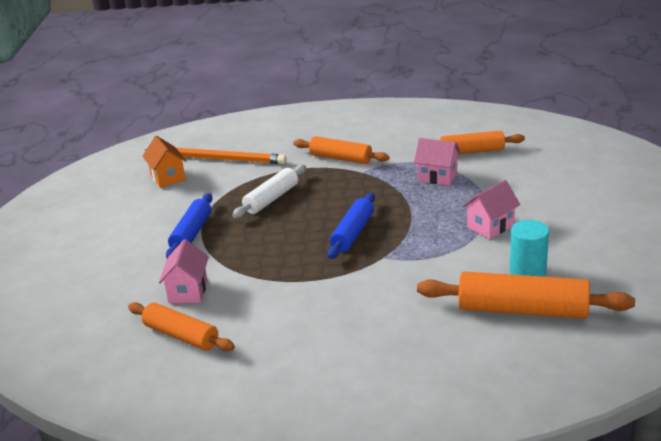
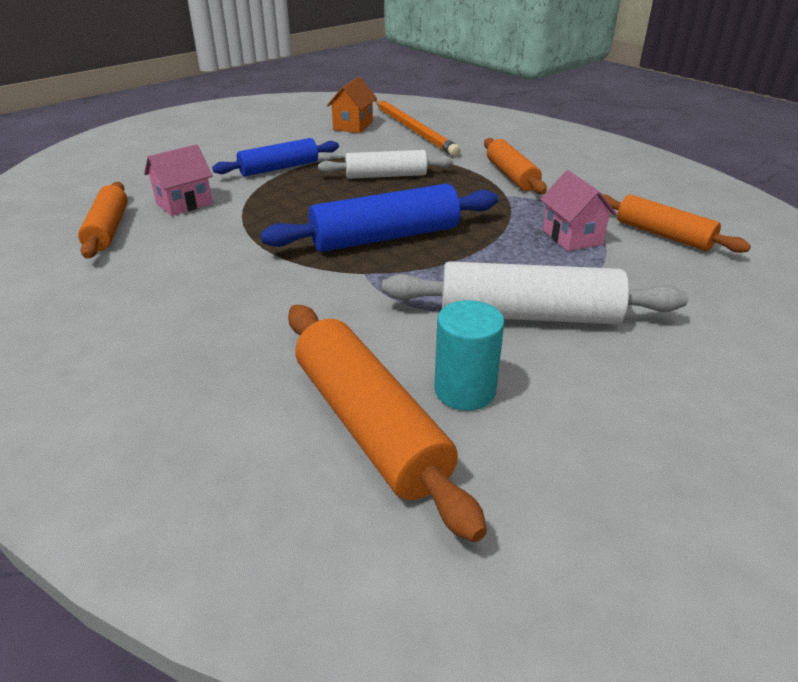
camera: 45 degrees right, 5 degrees up
(353, 233) = (385, 237): blue rolling pin -> blue rolling pin, size x1.53
(490, 226) = (528, 315): pink house -> white rolling pin

